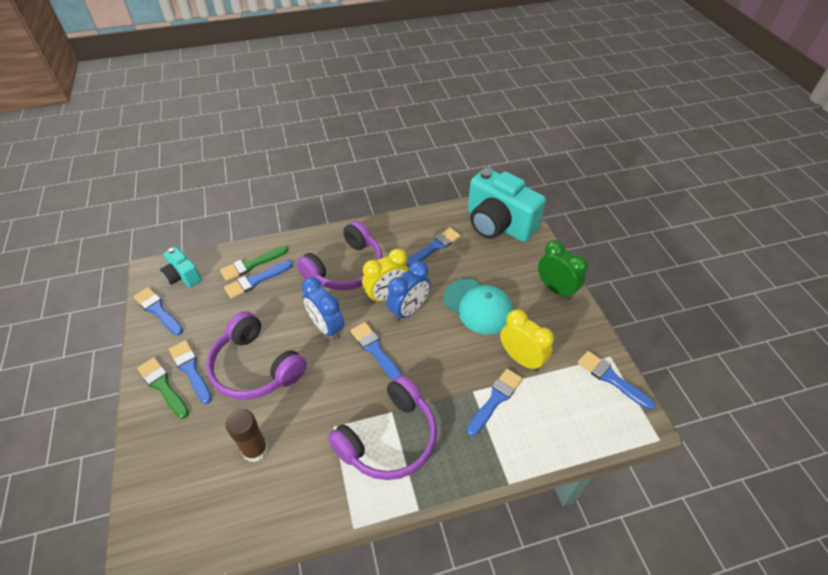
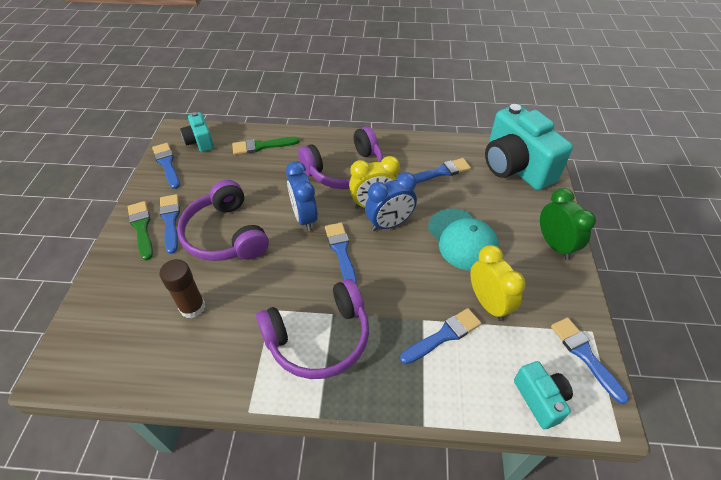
camera: 20 degrees right, 0 degrees up
(256, 280) = (259, 160): blue brush -> none
(591, 428) = (540, 399): none -> turquoise camera

